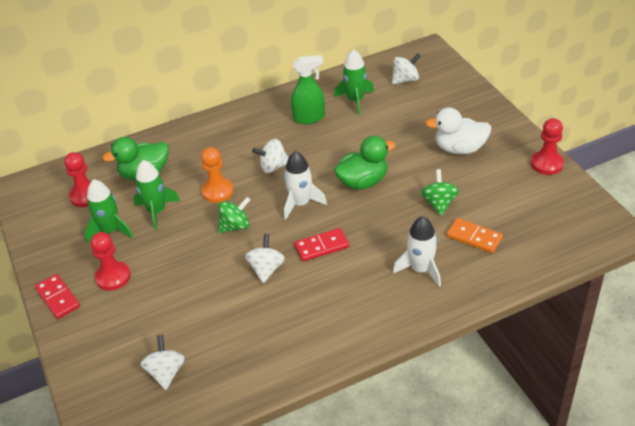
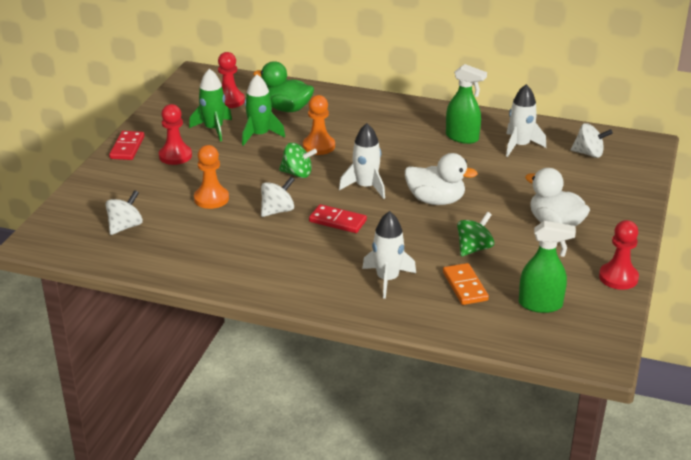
camera: 40 degrees right, 10 degrees down
(200, 295) = (211, 199): none -> orange pawn
(273, 167) = (383, 153): white spinning top -> none
(355, 100) = (520, 145): green rocket -> white rocket
(363, 182) = (436, 200): green duck -> white duck
(534, 217) = (540, 305): none -> green spray bottle

